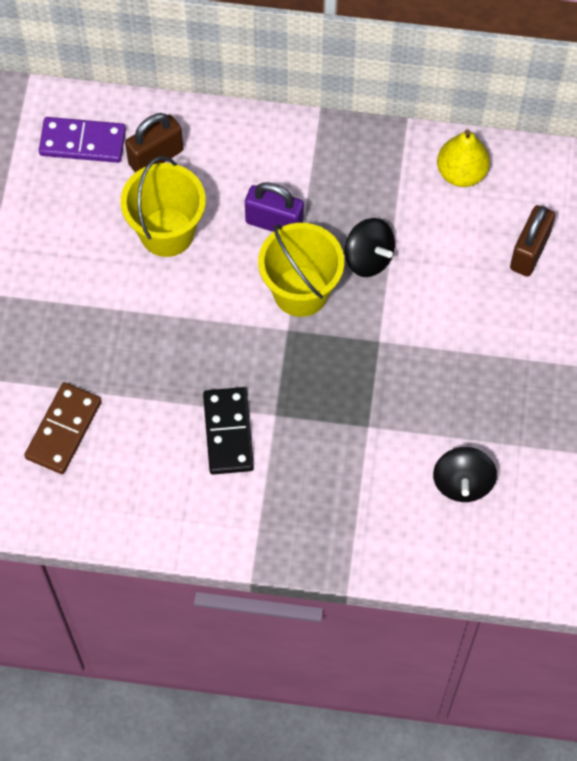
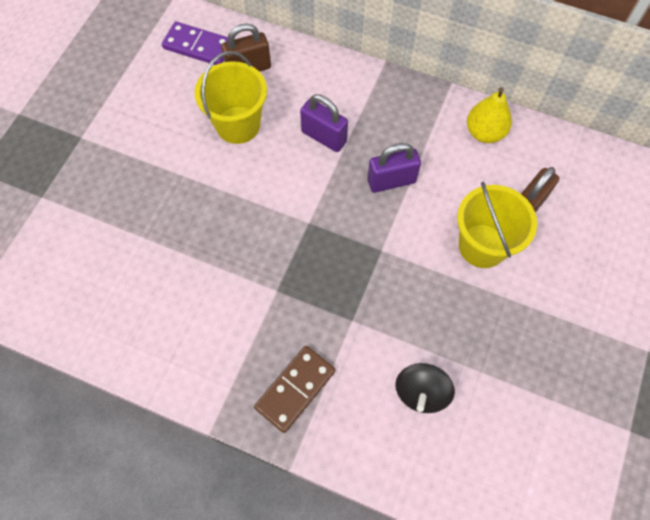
camera: 15 degrees right, 0 degrees up
(63, 430) = (101, 259): brown domino -> brown domino (295, 389)
(228, 432) = (233, 295): black domino -> none
(300, 291) = (328, 194): yellow bucket -> yellow bucket (482, 246)
(368, 258) = (391, 181): black spinning top -> purple padlock

